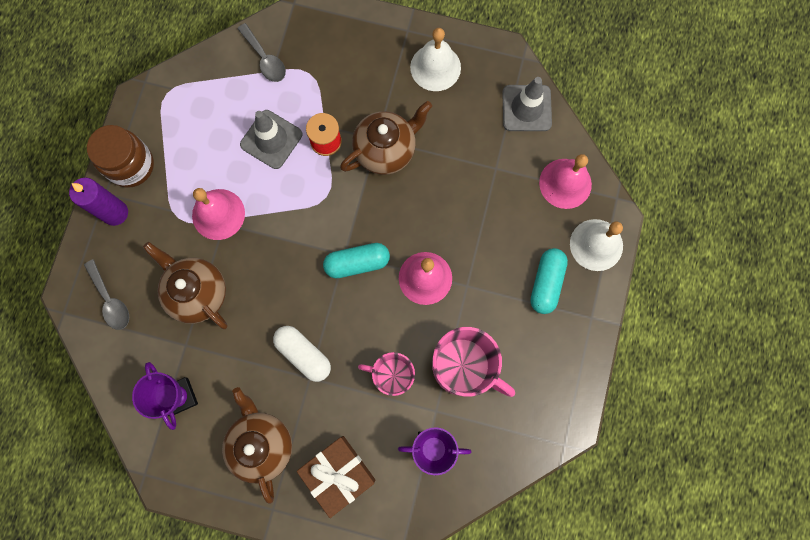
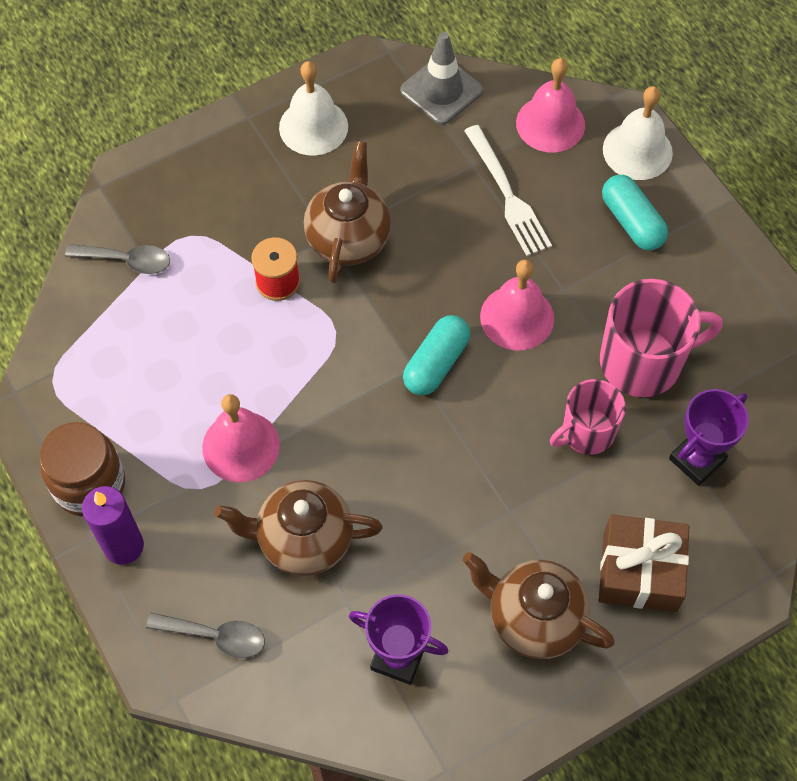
camera: 45 degrees left, 15 degrees down
(271, 139) = (218, 328): grey traffic cone -> none
(303, 354) = (479, 495): white capsule -> none
(496, 203) = (507, 195): none -> white fork

